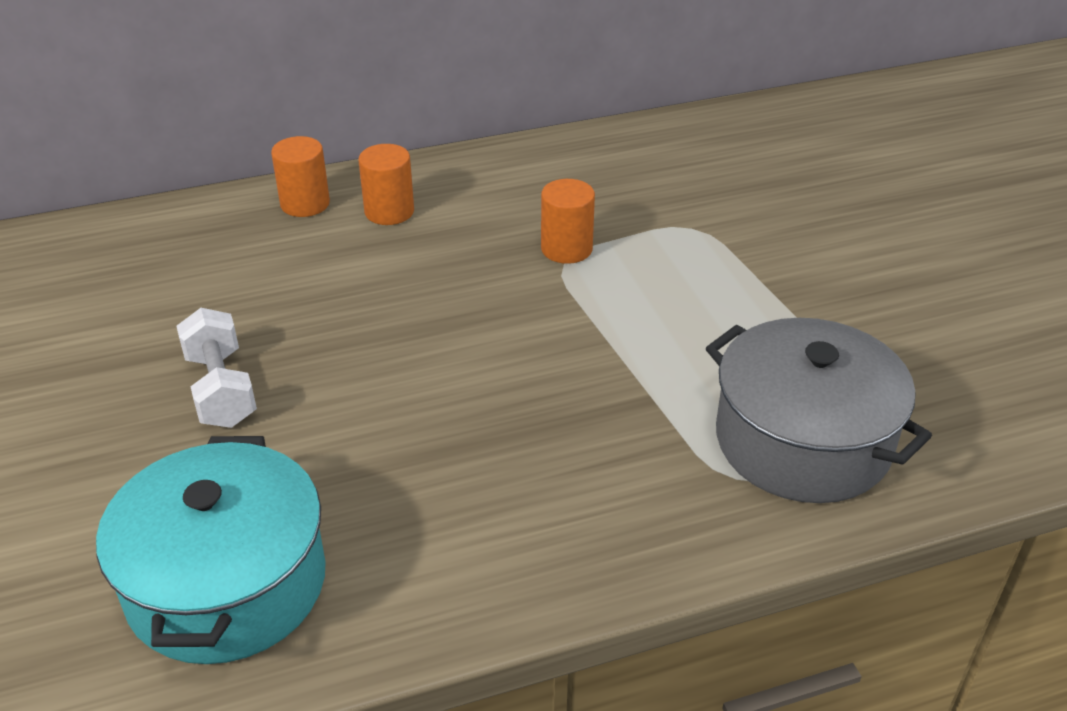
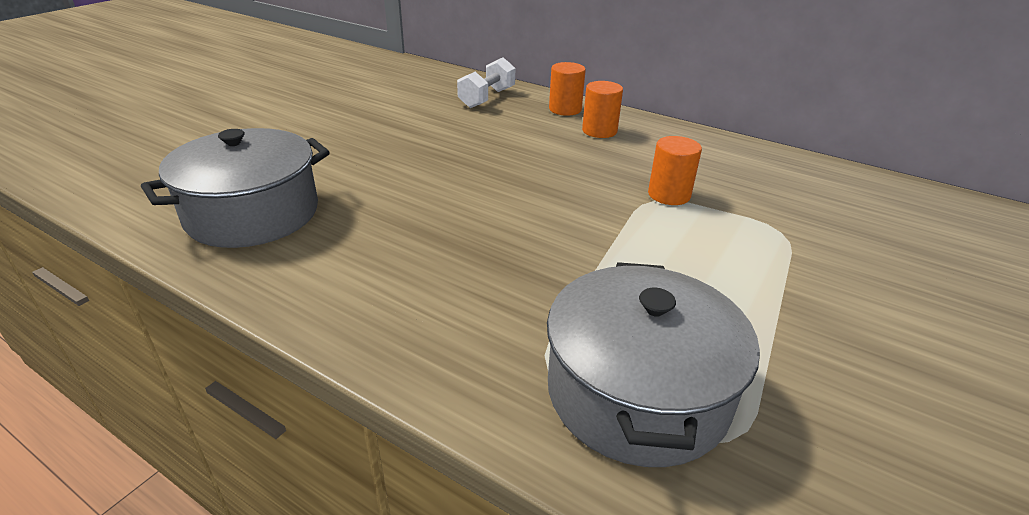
camera: 50 degrees right, 5 degrees down
(221, 389) = (394, 150): white dumbbell -> white dumbbell (487, 98)
(227, 584) = (252, 214): turquoise pot -> grey pot

